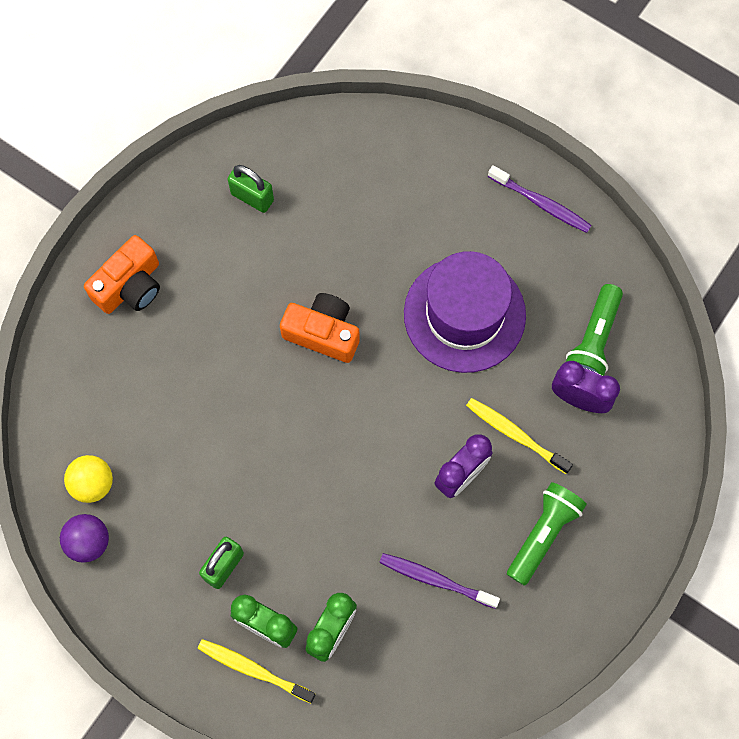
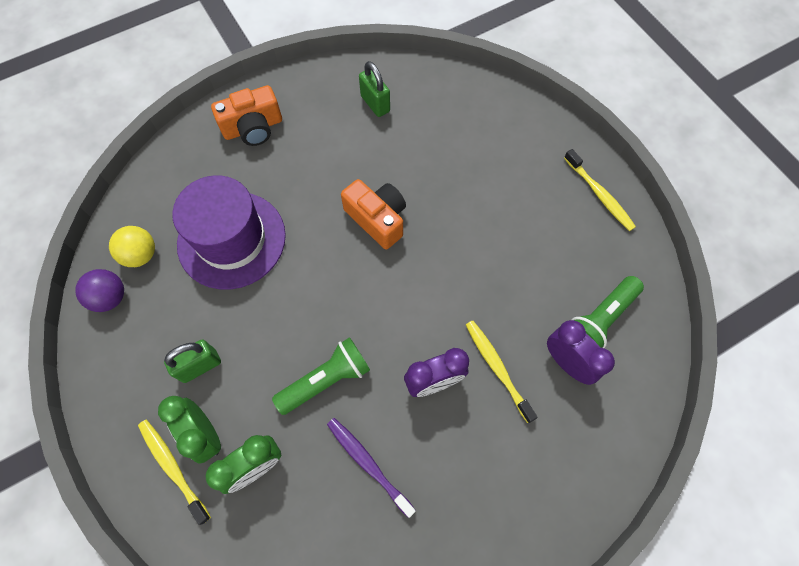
camera: 25 degrees right, 5 degrees down
(464, 314) = (498, 252): purple hat -> purple hat (231, 239)
(541, 203) = (599, 194): purple toothbrush -> yellow toothbrush
(543, 534) = (483, 468): green flashlight -> green flashlight (326, 379)

